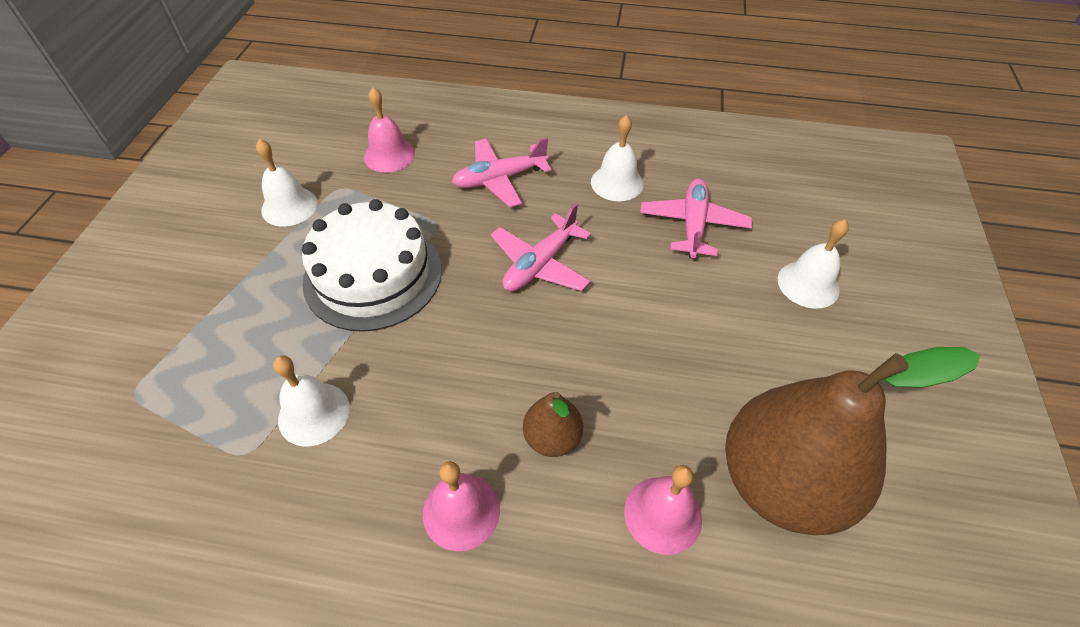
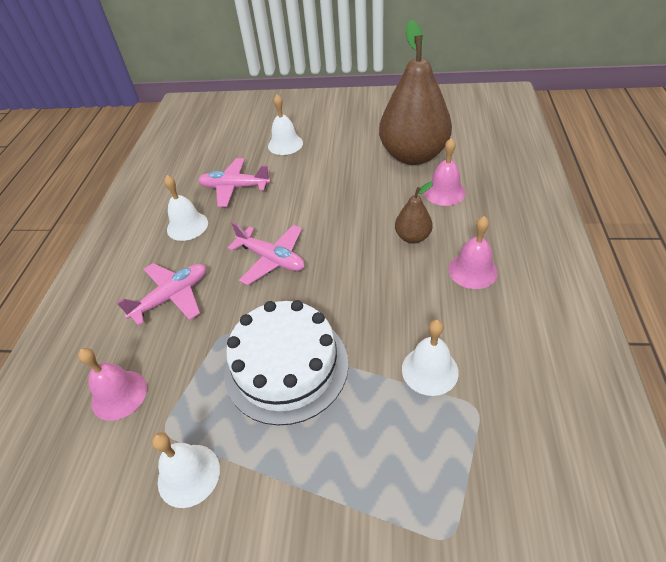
camera: 90 degrees left, 5 degrees down
(500, 179) = (172, 297): pink plane -> pink plane turned 105 degrees counterclockwise

